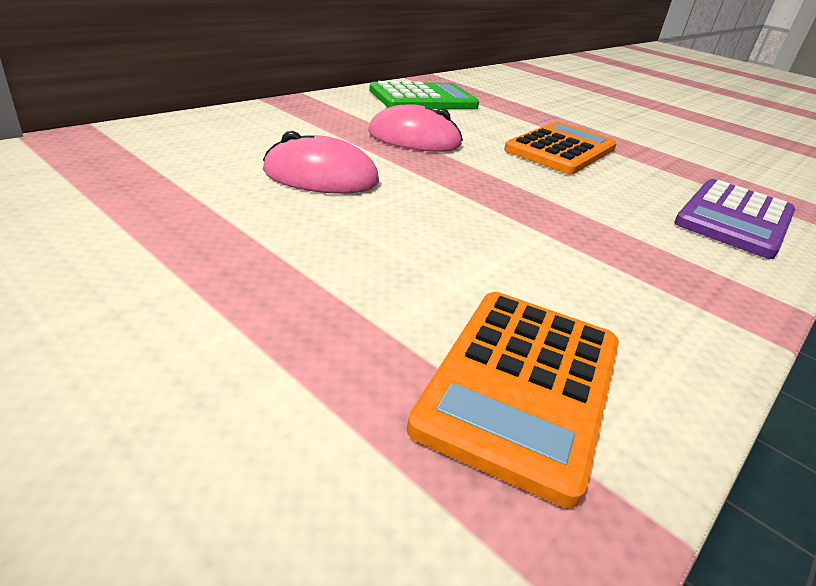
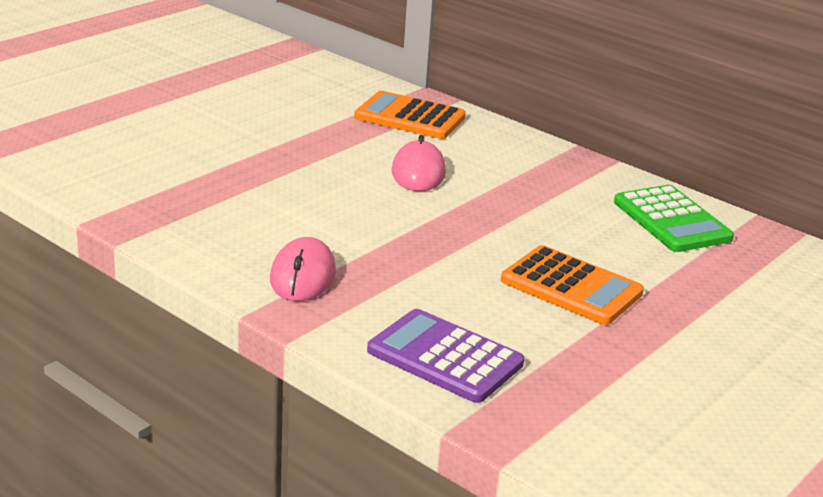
camera: 90 degrees right, 5 degrees down
(414, 139) = (530, 209): pink mouse -> pink mouse (302, 276)
(521, 384) = (204, 220): orange calculator -> orange calculator (410, 117)

